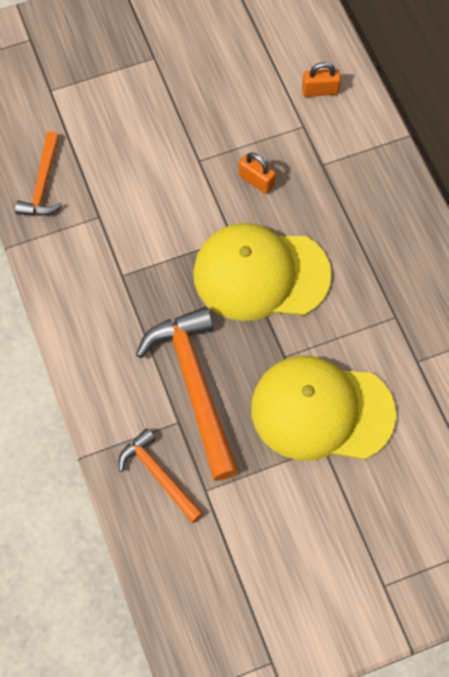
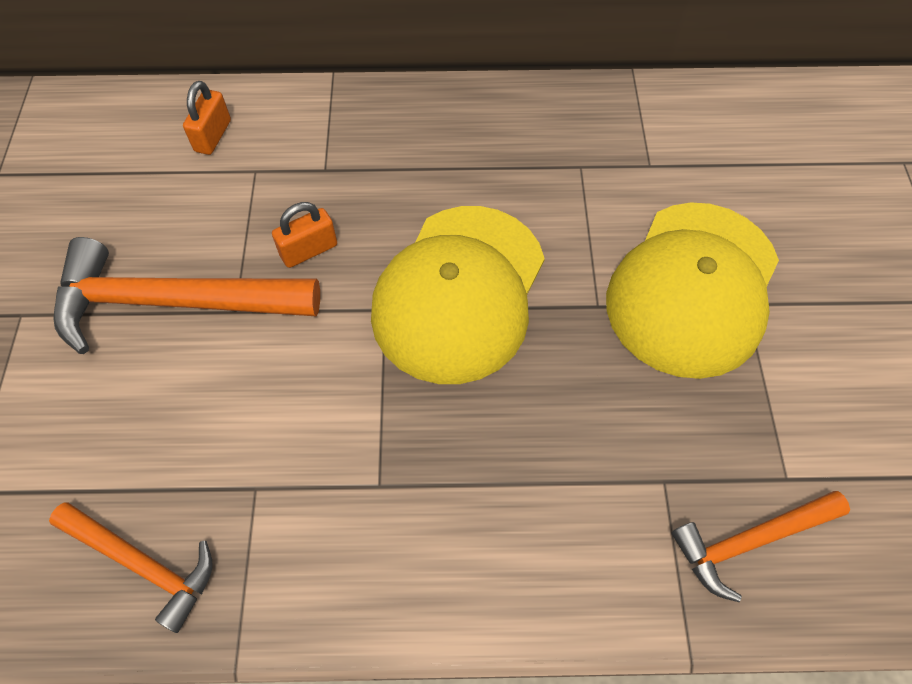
camera: 70 degrees left, 5 degrees down
(195, 386) = (611, 438): orange hammer -> orange hammer (173, 302)

